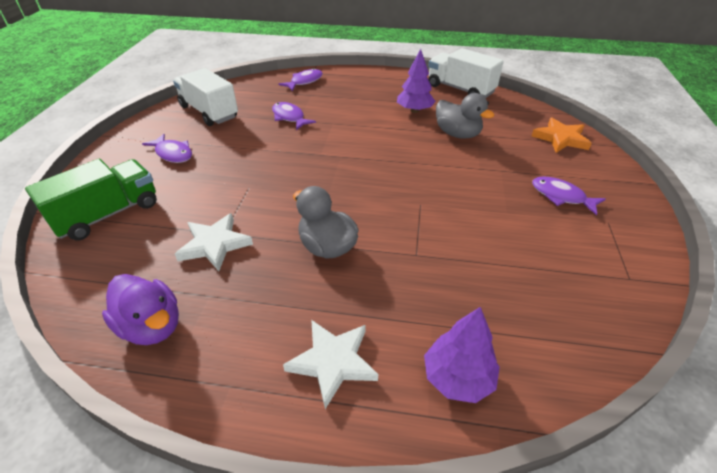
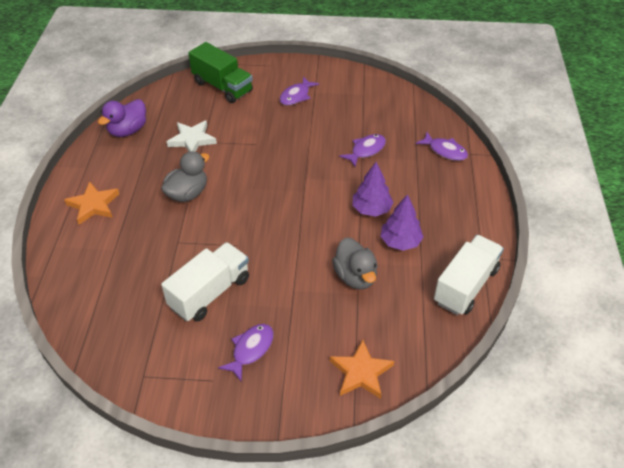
camera: 85 degrees right, 5 degrees up
(209, 112) = (365, 100): white truck -> white truck (210, 293)
(333, 362) = (93, 205): white star -> orange star
(457, 134) = (355, 276): grey duck -> grey duck turned 60 degrees counterclockwise
(458, 377) = (74, 260): purple tree -> purple tree (371, 209)

